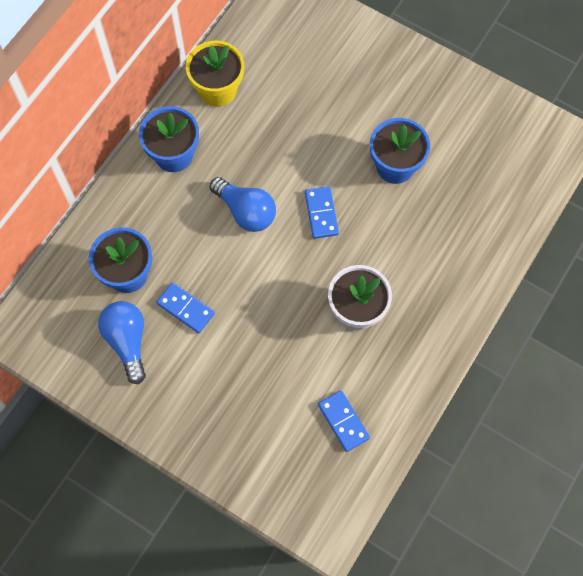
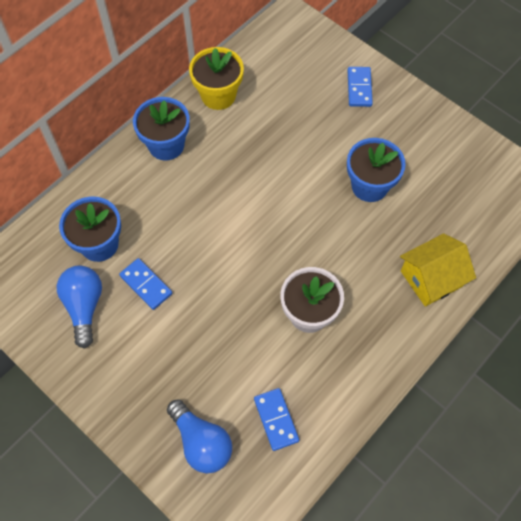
camera: 10 degrees right, 5 degrees down
(246, 211) = (221, 205): blue light bulb -> blue light bulb (201, 442)
(321, 213) = (292, 218): blue domino -> blue domino (359, 88)
(473, 254) = (431, 278): none -> yellow house

